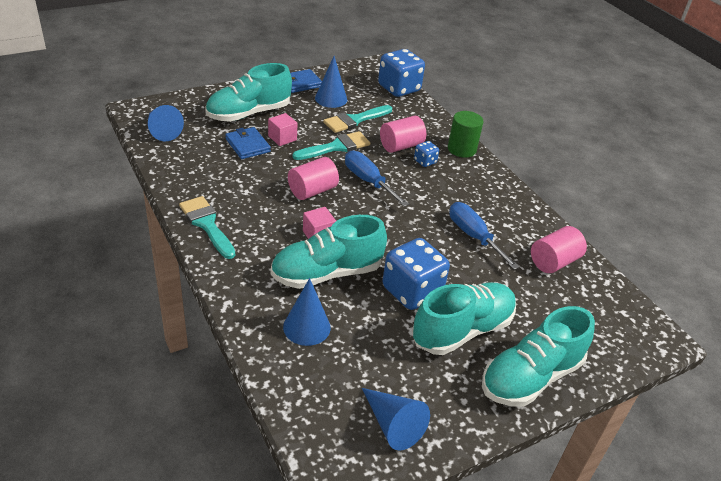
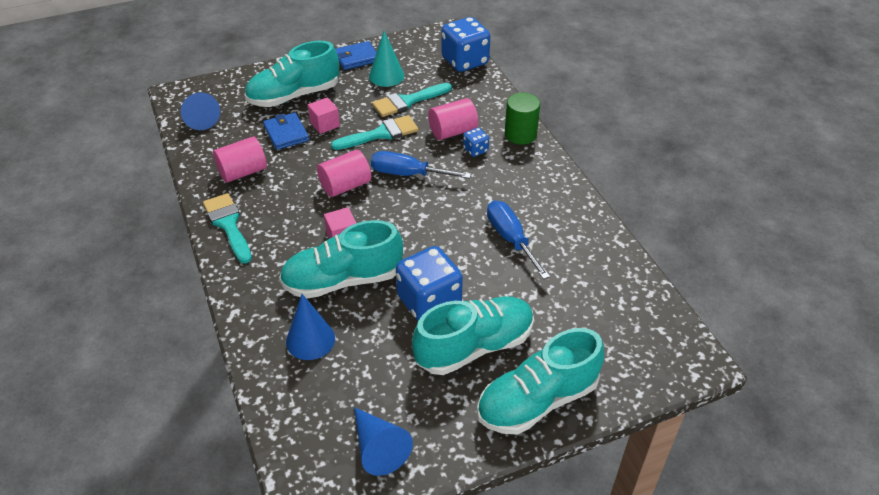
camera: 10 degrees right, 5 degrees up
(331, 99) = (386, 76): blue cone -> turquoise cone
(368, 181) = (408, 174): blue screwdriver -> blue screwdriver turned 45 degrees counterclockwise
(554, 262) = (594, 269): pink cylinder -> pink cylinder (243, 172)

